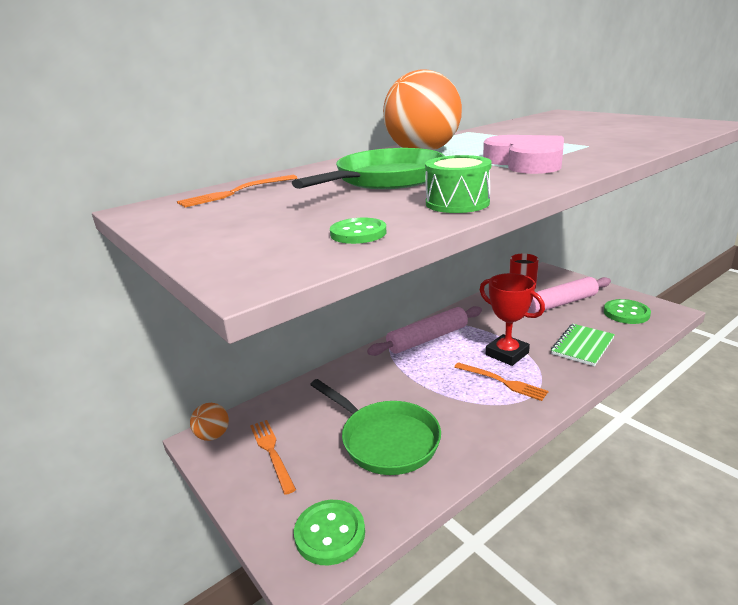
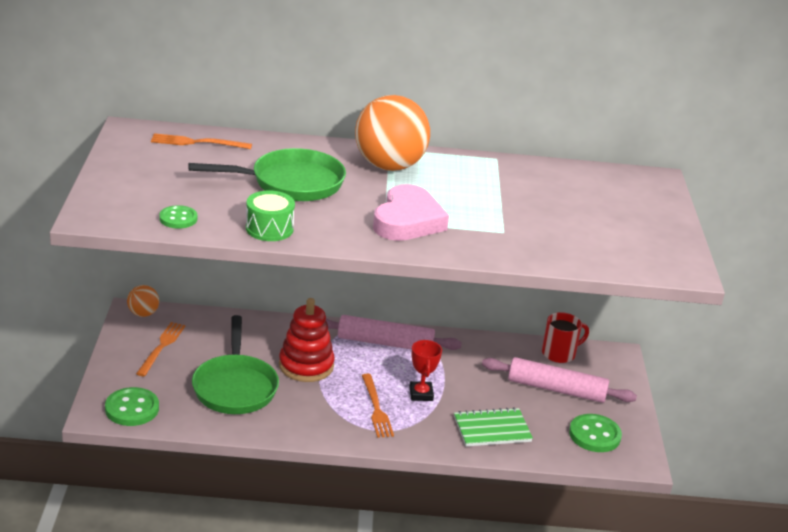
camera: 35 degrees right, 5 degrees up
(407, 386) = (306, 366): none -> red stacking toy
(507, 354) = (421, 394): red trophy -> red trophy, size x0.66

